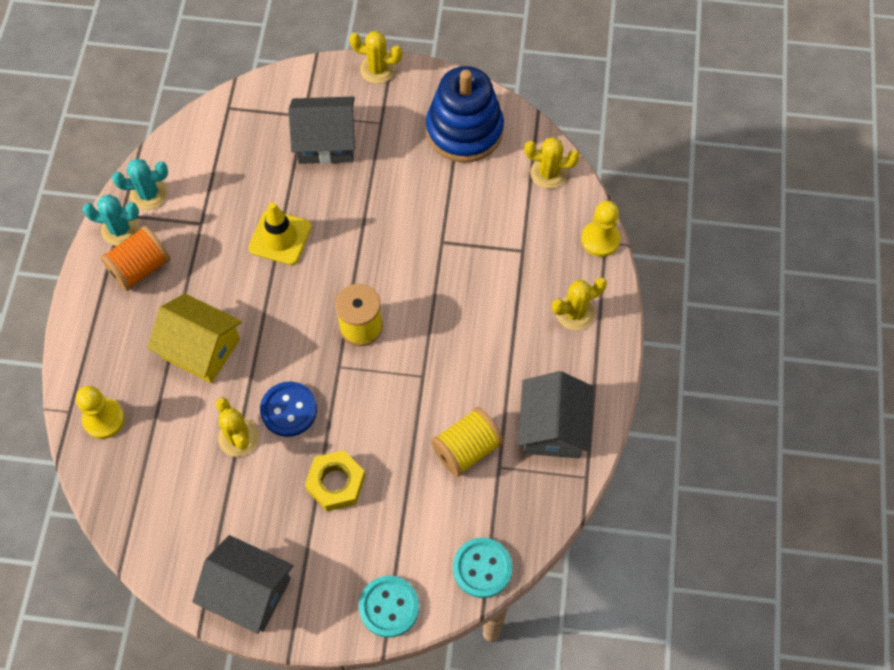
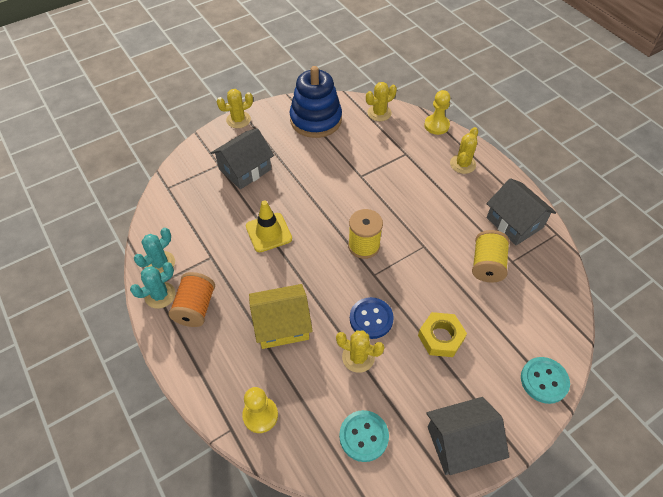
camera: 40 degrees left, 10 degrees down
(482, 568) = (564, 318): turquoise button -> turquoise button (363, 436)

